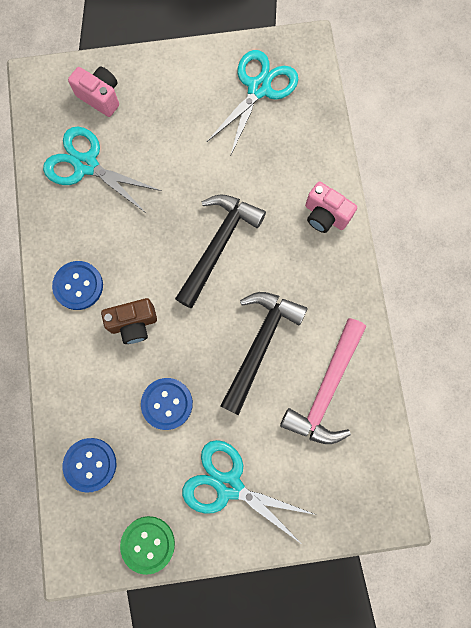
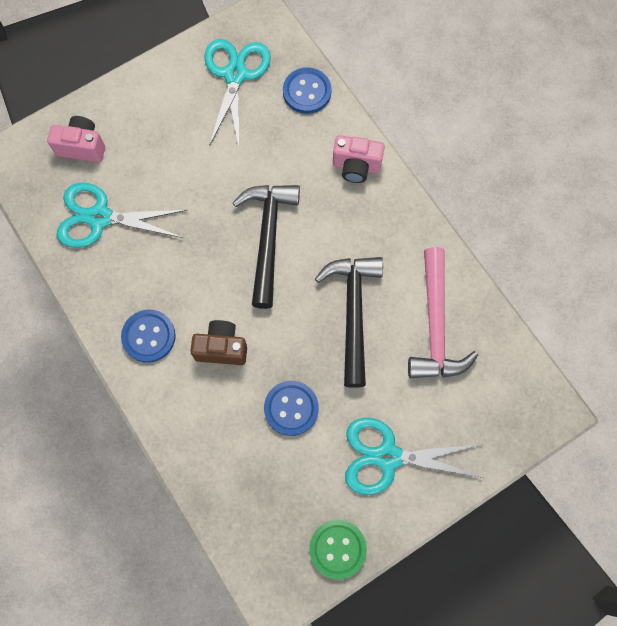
camera: 25 degrees left, 5 degrees down
(90, 464) = (244, 501): blue button -> blue button (307, 92)
(133, 324) = (221, 348): brown camera -> brown camera turned 135 degrees counterclockwise

